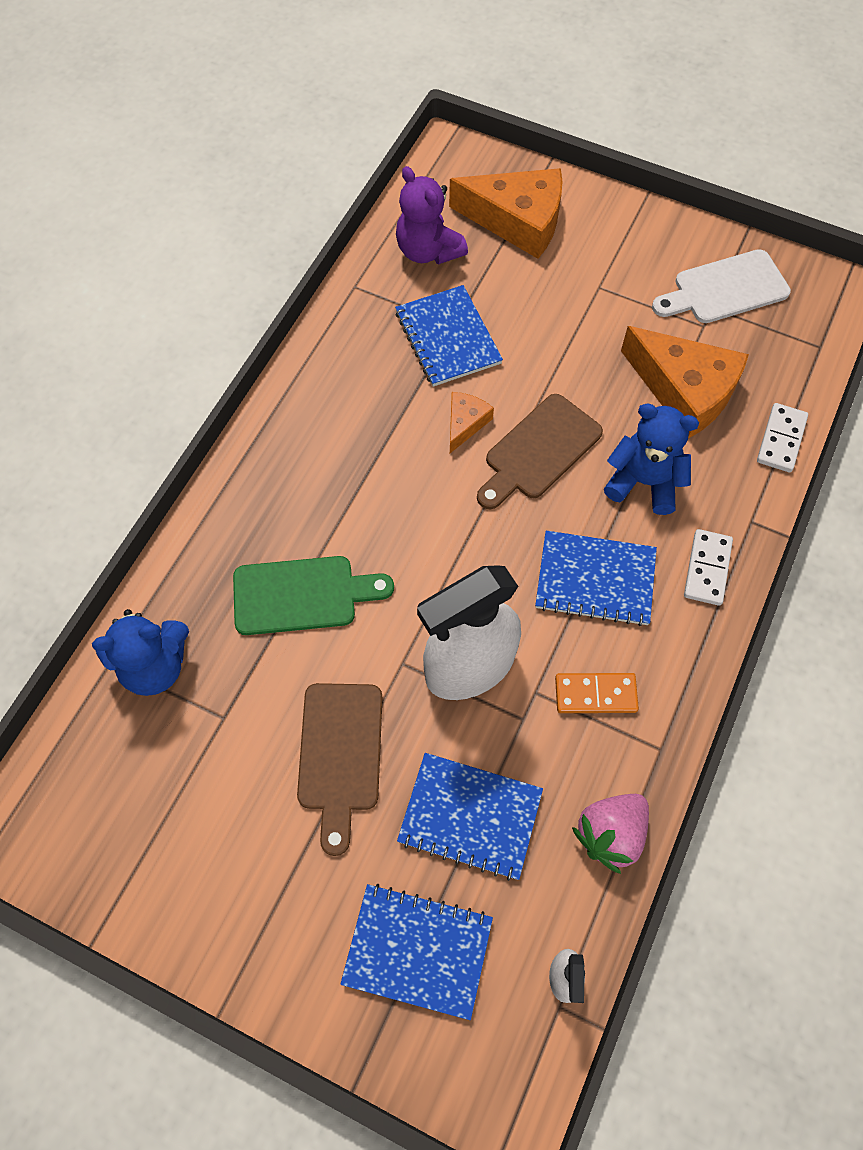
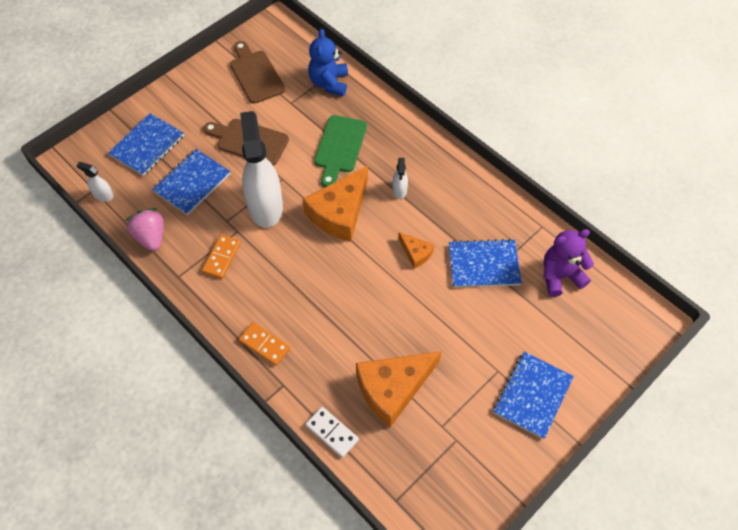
camera: 110 degrees right, 5 degrees down
(359, 478) = (399, 190): none -> white spray bottle
(517, 221) = (573, 340): orange cheese -> orange cheese (339, 212)
(539, 451) = (381, 285): brown cutting board -> brown cutting board (255, 74)
(595, 580) = (285, 283): blue notebook -> blue notebook (532, 395)
(644, 482) = (336, 334): blue teddy bear -> none
(707, 568) = (264, 344): white domino -> orange domino
(725, 289) = (469, 456): white cutting board -> none

